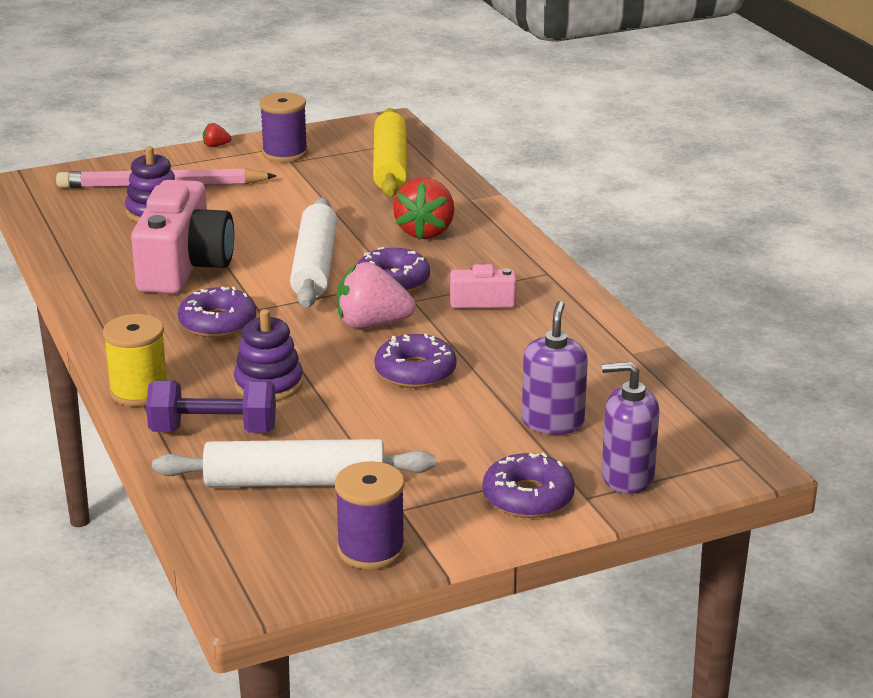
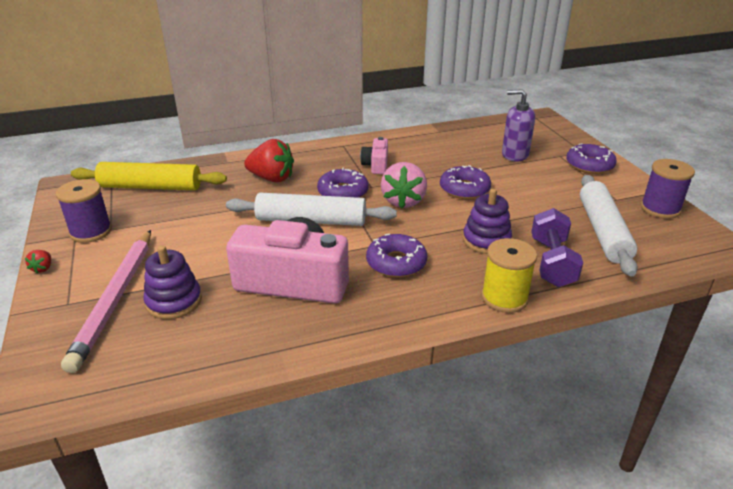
camera: 85 degrees left, 5 degrees up
(627, 477) = (561, 141): purple soap dispenser -> none

